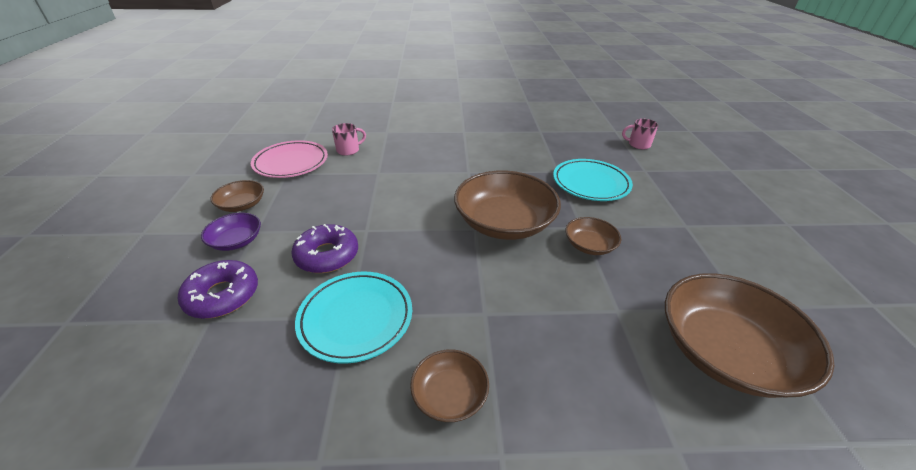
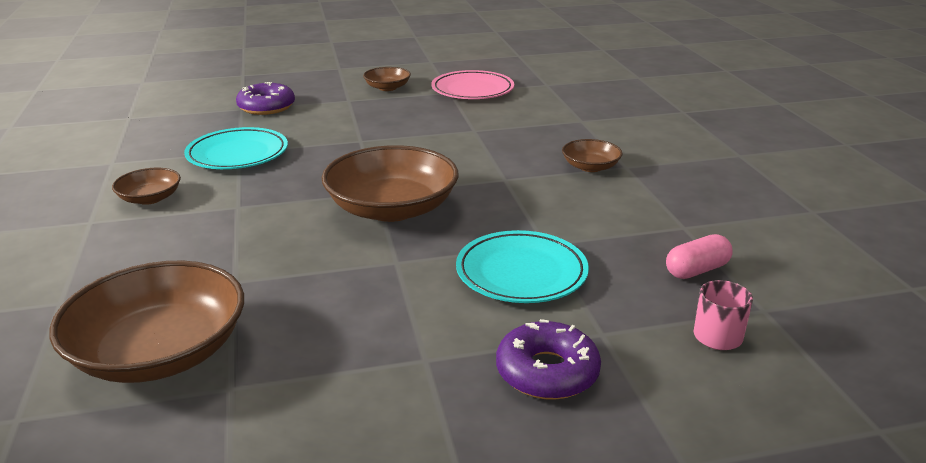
camera: 80 degrees right, 10 degrees down
(236, 241) = (334, 97): purple bowl -> none
(327, 255) = (318, 131): purple donut -> purple donut (547, 372)
(349, 150) = (517, 109): pink mug -> none
(583, 137) = (697, 270): none -> pink capsule
(589, 245) = (355, 266): brown bowl -> brown bowl (590, 167)

